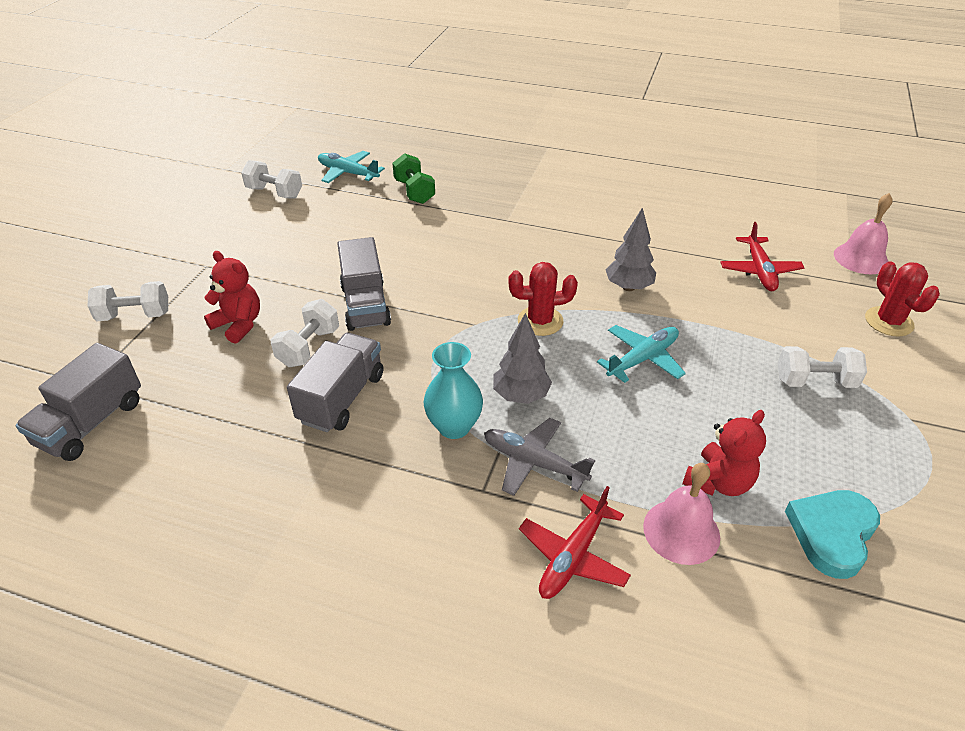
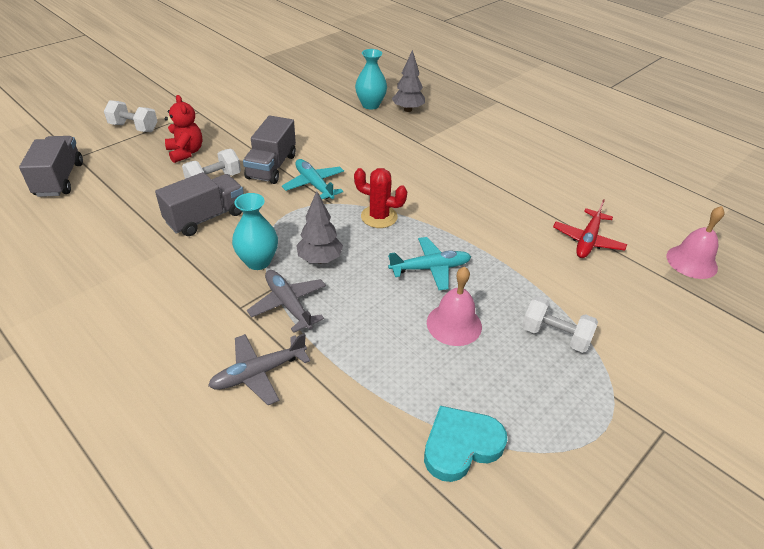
camera: 25 degrees right, 0 degrees up
(91, 423) = (59, 179): grey truck -> grey truck turned 120 degrees clockwise
(275, 193) = (278, 80): white dumbbell -> none
(348, 173) = (337, 80): turquoise plane -> turquoise plane (314, 185)
(414, 192) = (370, 105): green dumbbell -> turquoise vase
(573, 556) = (259, 373): red plane -> grey plane
(628, 287) = (467, 216): grey tree -> grey tree (408, 109)
(681, 531) = (347, 391): pink bell -> pink bell (454, 324)
(718, 482) = (406, 372): red teddy bear -> none
(889, 322) = (668, 317): red cactus -> none

